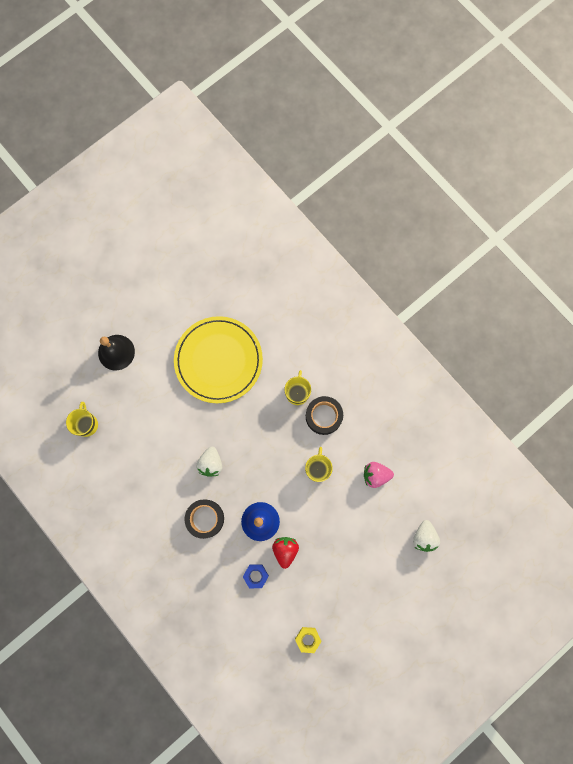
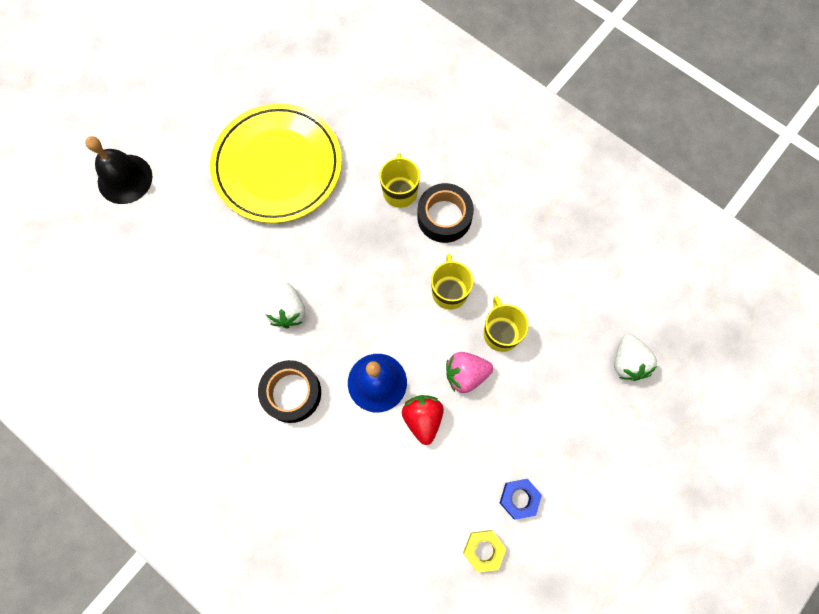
camera: 10 degrees left, 5 degrees down
(86, 424) = (91, 286): yellow mug -> yellow mug (501, 333)
(256, 575) = (384, 466): blue nut -> blue nut (519, 498)
(375, 475) = (537, 286): pink strawberry -> pink strawberry (466, 374)

